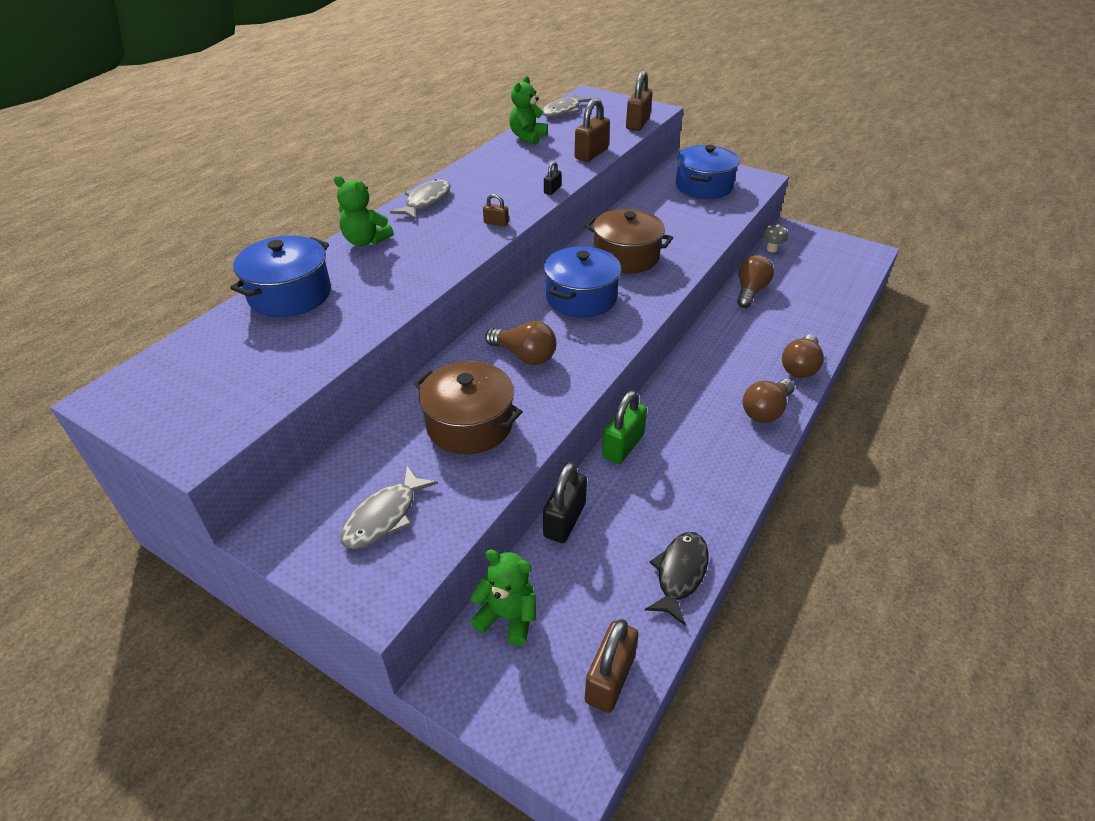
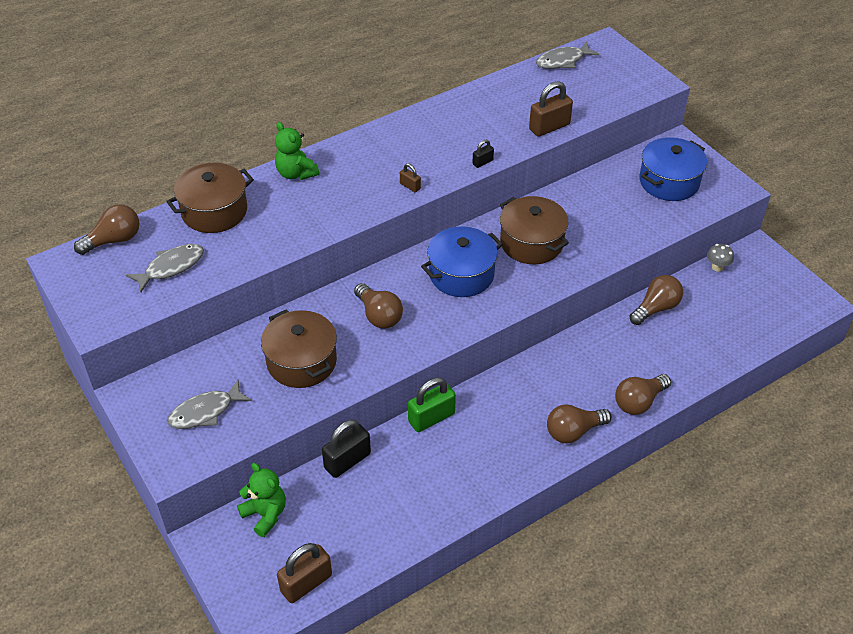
camera: 25 degrees right, 5 degrees up
(173, 354) = (114, 240): none -> brown light bulb
(290, 295) = (214, 211): blue pot -> brown pot
(426, 201) = (367, 143): grey fish -> grey fish (171, 267)
(527, 137) = (505, 88): green teddy bear -> none
(637, 124) = (624, 99): brown padlock -> none
(680, 574) = (404, 534): black fish -> none

